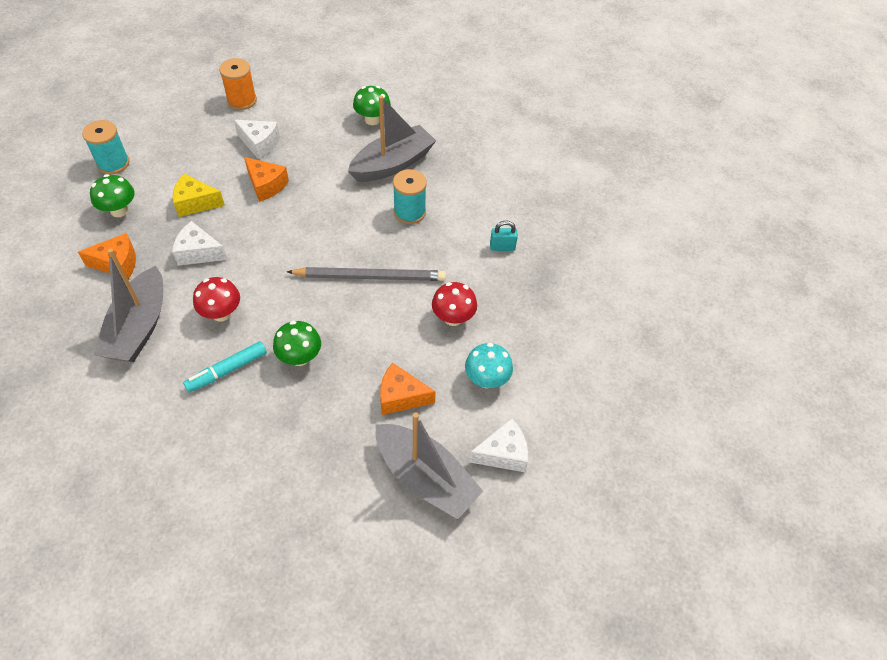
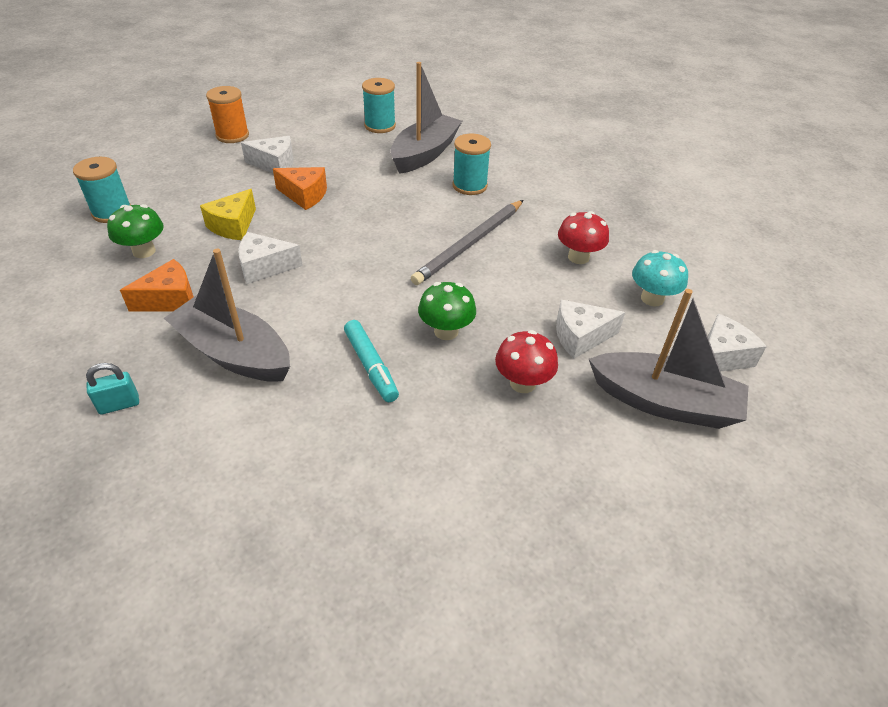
camera: 20 degrees left, 10 degrees down
(139, 327) = (234, 353): grey boat -> grey boat turned 135 degrees clockwise
(195, 203) = (233, 226): yellow cheese -> yellow cheese turned 45 degrees counterclockwise
(221, 313) = (328, 315): red mushroom -> red mushroom (522, 383)
(227, 370) = (371, 366): turquoise marker -> turquoise marker turned 60 degrees counterclockwise
(370, 277) = (469, 244): grey pencil -> grey pencil turned 150 degrees clockwise
(372, 119) = (380, 126): green mushroom -> turquoise spool
(401, 397) = (580, 337): orange cheese -> white cheese
(502, 247) = (579, 193): turquoise padlock -> turquoise padlock (119, 405)

